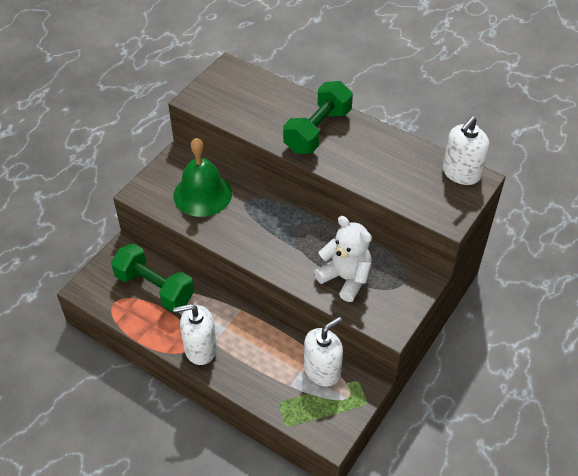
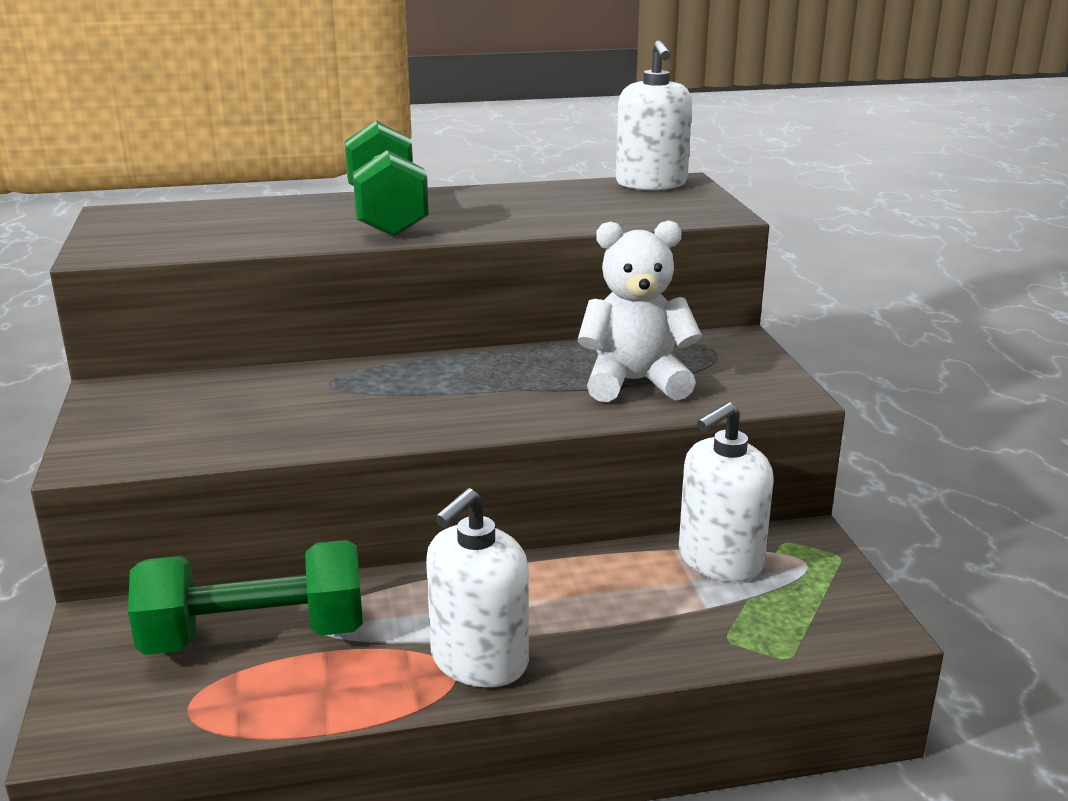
camera: 45 degrees left, 25 degrees down
(202, 194) = (235, 407): green bell -> none
(322, 370) = (720, 560): white soap dispenser -> white soap dispenser turned 135 degrees counterclockwise

